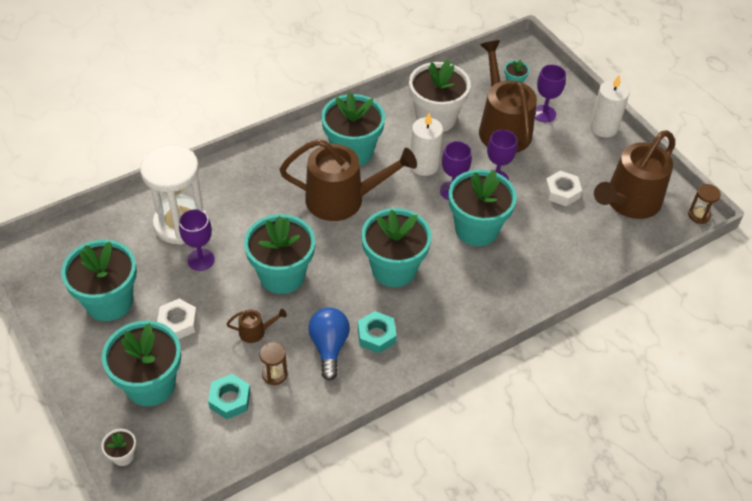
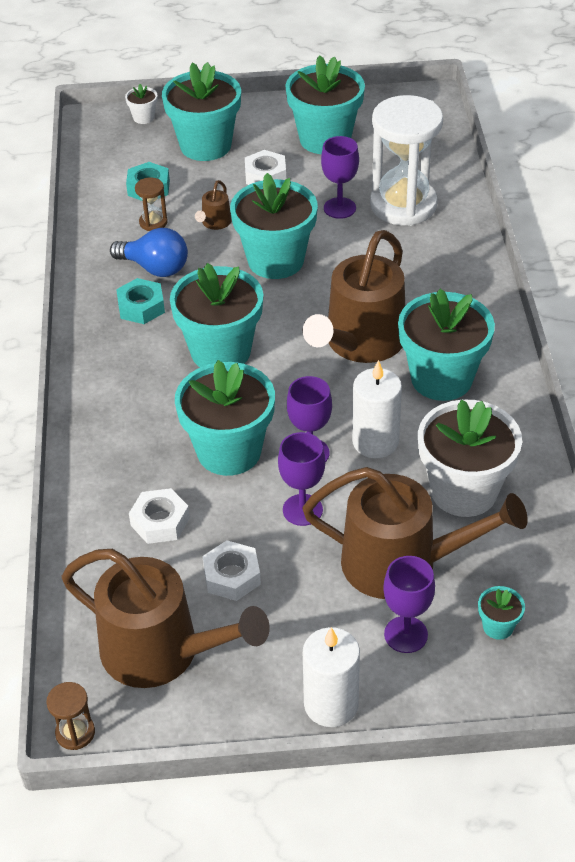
camera: 120 degrees right, 5 degrees down
(550, 239) = (160, 522): none -> white nut
(629, 202) = (161, 652): brown watering can -> brown watering can turned 135 degrees clockwise

